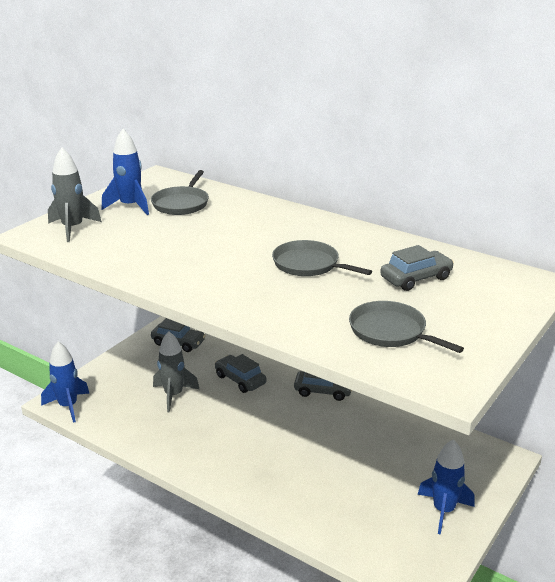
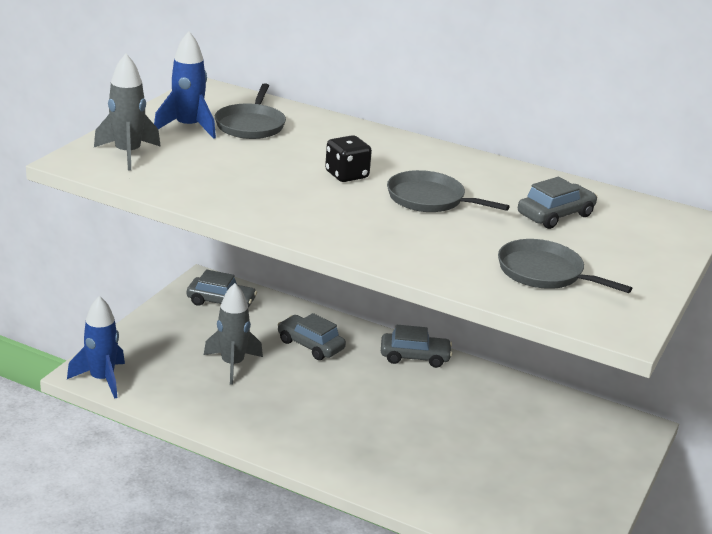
camera: 10 degrees left, 0 degrees up
(245, 244) = (347, 175): none -> black dice
(443, 510) = (580, 485): blue rocket -> none

